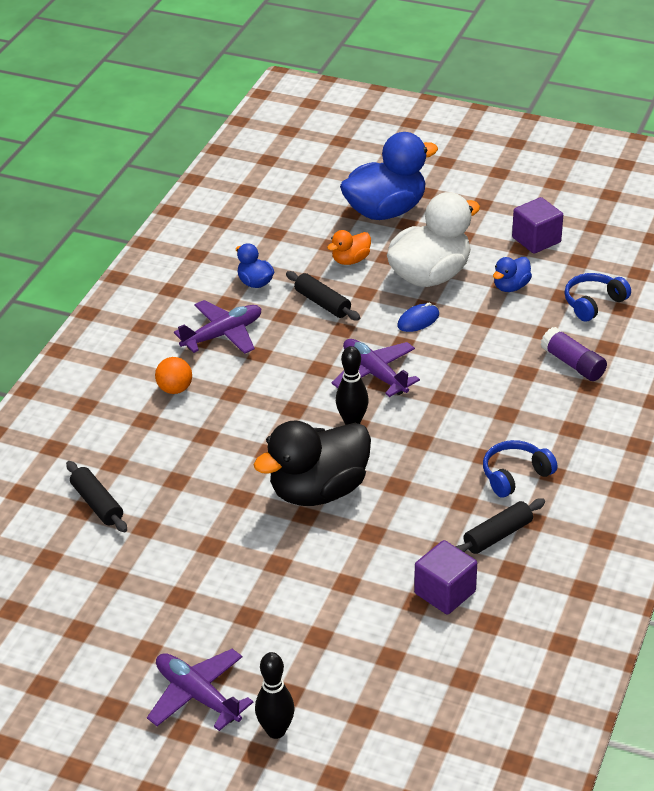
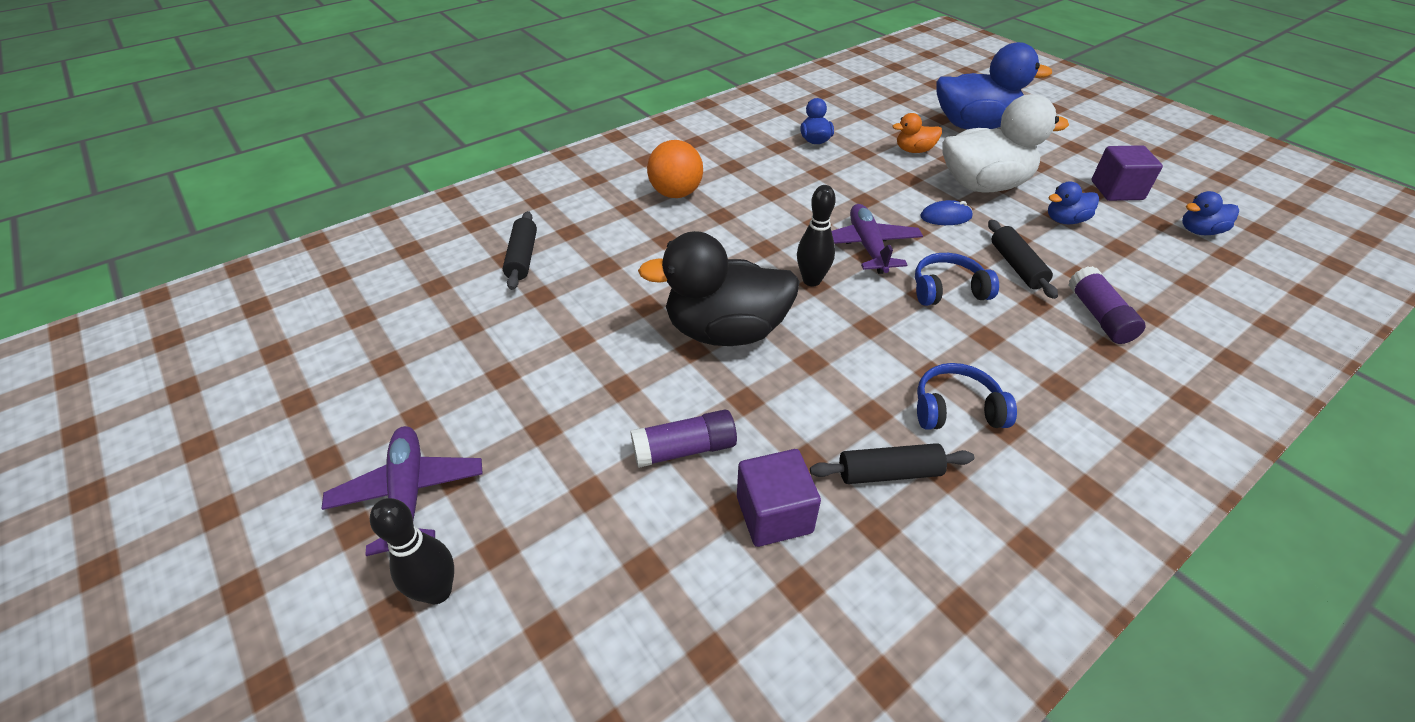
camera: 30 degrees right, 5 degrees up
(175, 389) = (676, 193): orange ball -> orange ball, size x1.50
(223, 335) = (754, 168): purple plane -> none
(322, 303) = (862, 173): black rolling pin -> black rolling pin (1017, 266)
(357, 582) = (684, 449): none -> purple glue stick
(593, 303) = (1155, 265): blue headphones -> blue headphones (947, 290)
(612, 257) = (1199, 231): none -> blue duck

